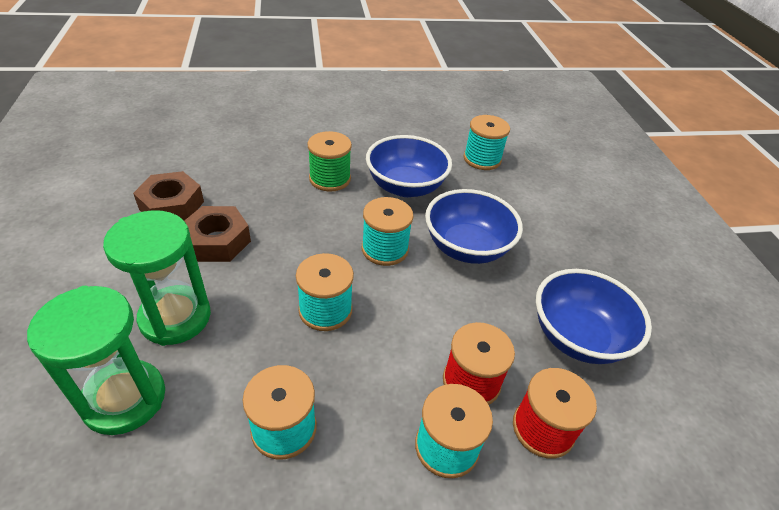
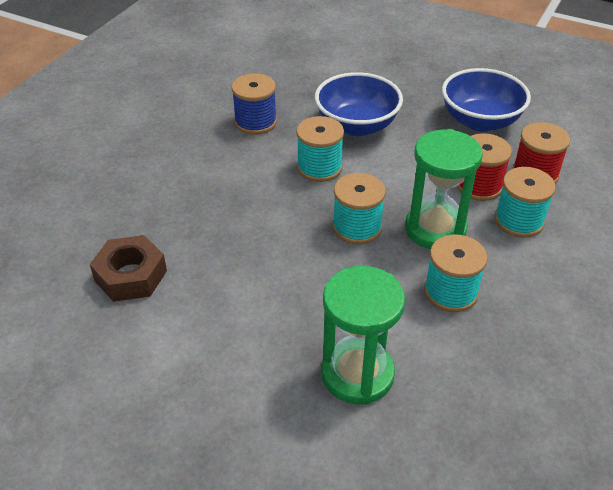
camera: 50 degrees left, 0 degrees up
(175, 317) = (291, 318): green hourglass -> green hourglass (435, 229)
(217, 241) = (215, 261): brown nut -> none
(330, 179) = (199, 160): green spool -> none
(405, 186) = (255, 122): blue bowl -> blue spool
(482, 159) = (264, 66): turquoise spool -> none

